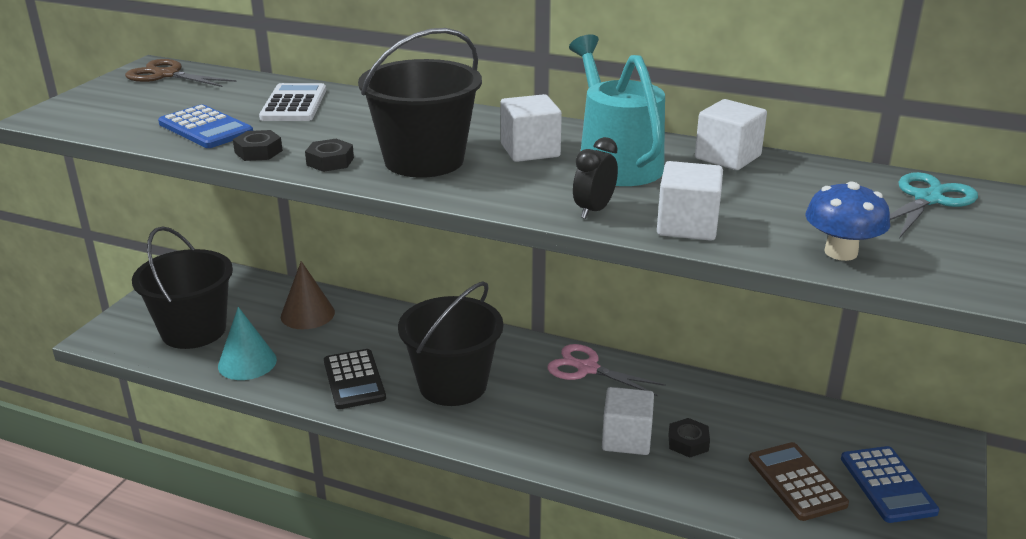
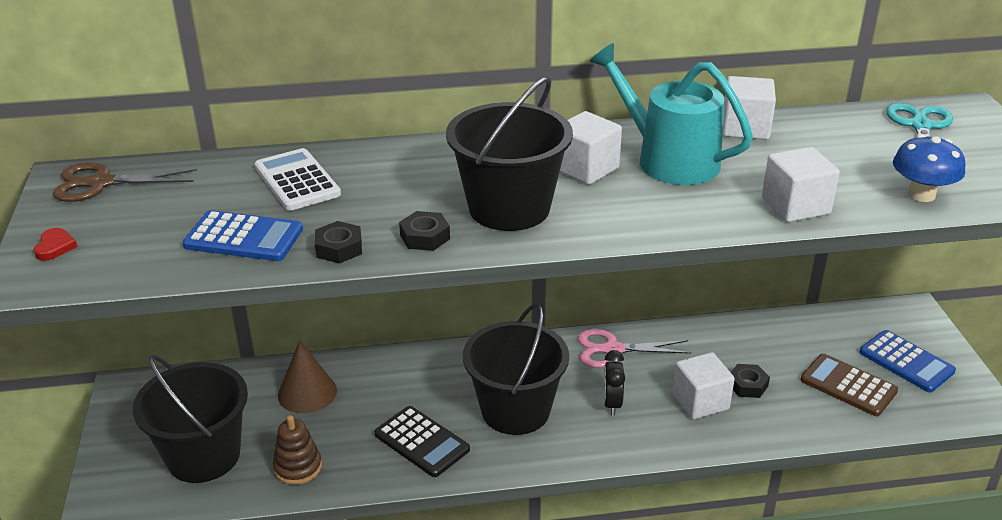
camera: 30 degrees left, 5 degrees up
(85, 103) = (55, 247): none -> red heart
(247, 362) = (298, 467): turquoise cone -> brown stacking toy
(594, 210) = (711, 214): black clock -> black clock (612, 403)

